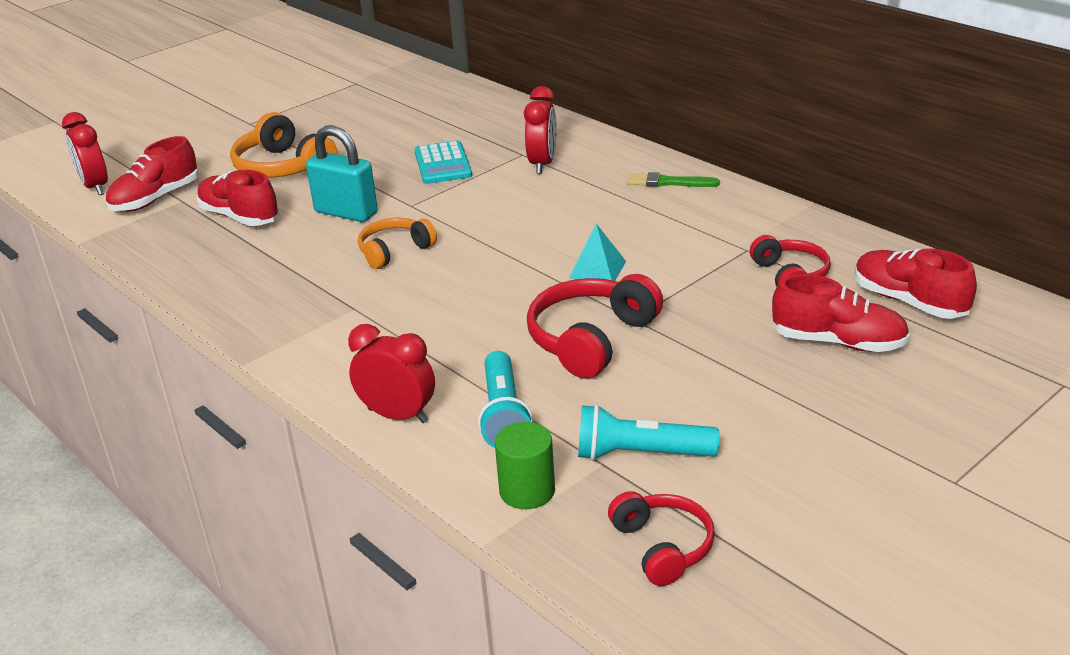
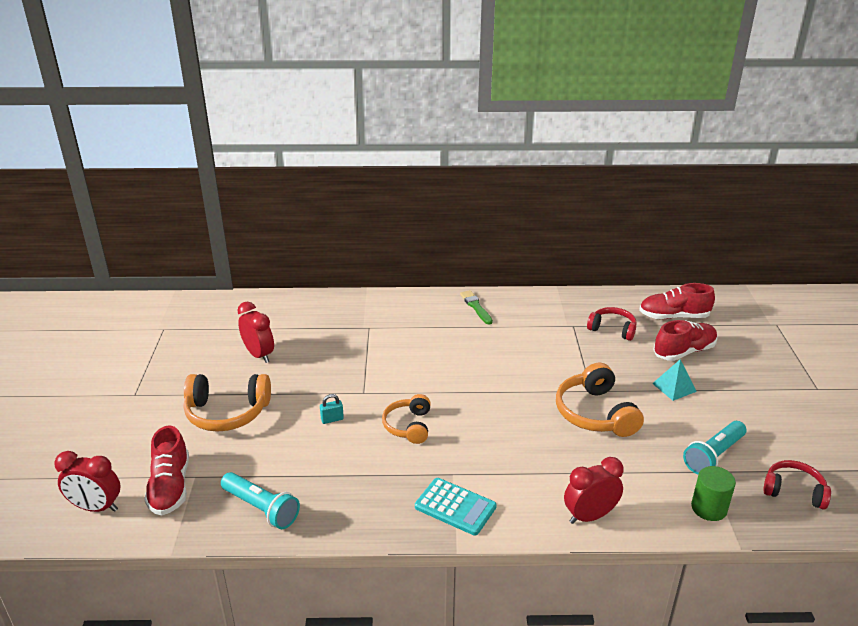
camera: 50 degrees left, 0 degrees up
(240, 217) = (264, 462): red shoe -> none
(346, 212) = (332, 419): turquoise padlock -> turquoise padlock, size x0.44
(442, 164) = (332, 356): turquoise calculator -> turquoise calculator (455, 507)
(504, 414) = (631, 479): turquoise flashlight -> turquoise flashlight (261, 508)
(542, 164) = (391, 328): red clock -> red clock (259, 355)
(591, 339) = (595, 413): red headphones -> orange headphones
(597, 269) = (530, 374): turquoise pyramid -> turquoise pyramid (674, 387)
(669, 182) = (476, 307): green brush -> green brush turned 105 degrees clockwise

